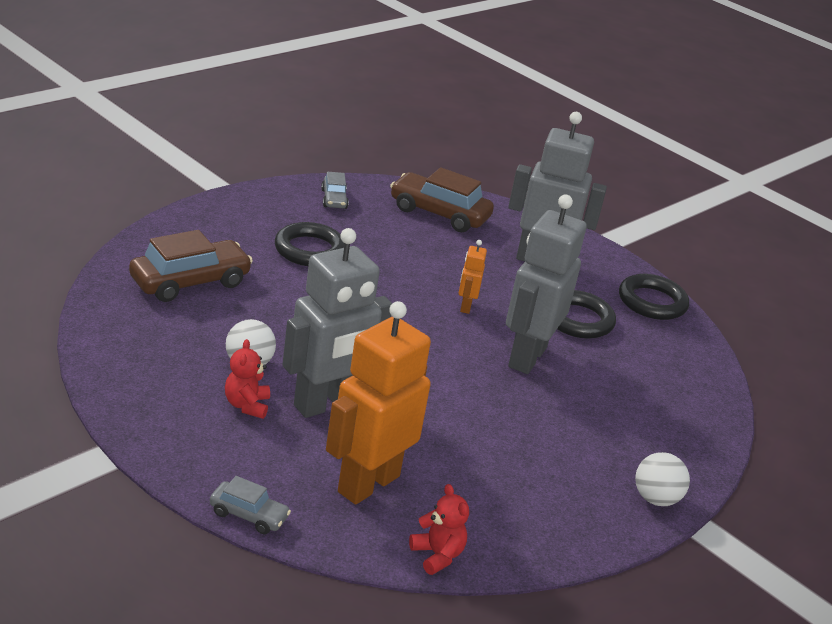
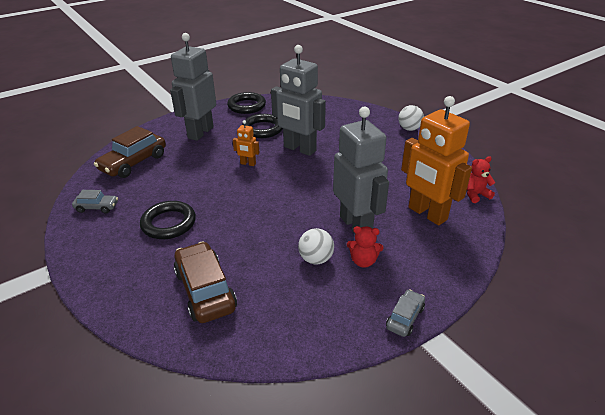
camera: 75 degrees left, 5 degrees up
(248, 515) = (472, 263): grey car -> grey car (405, 318)

